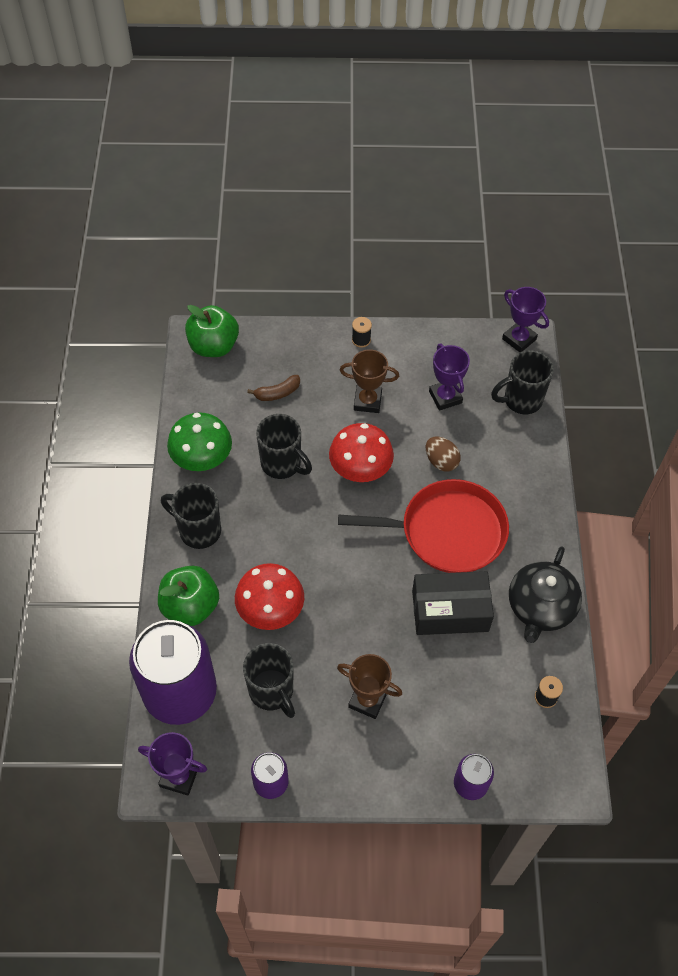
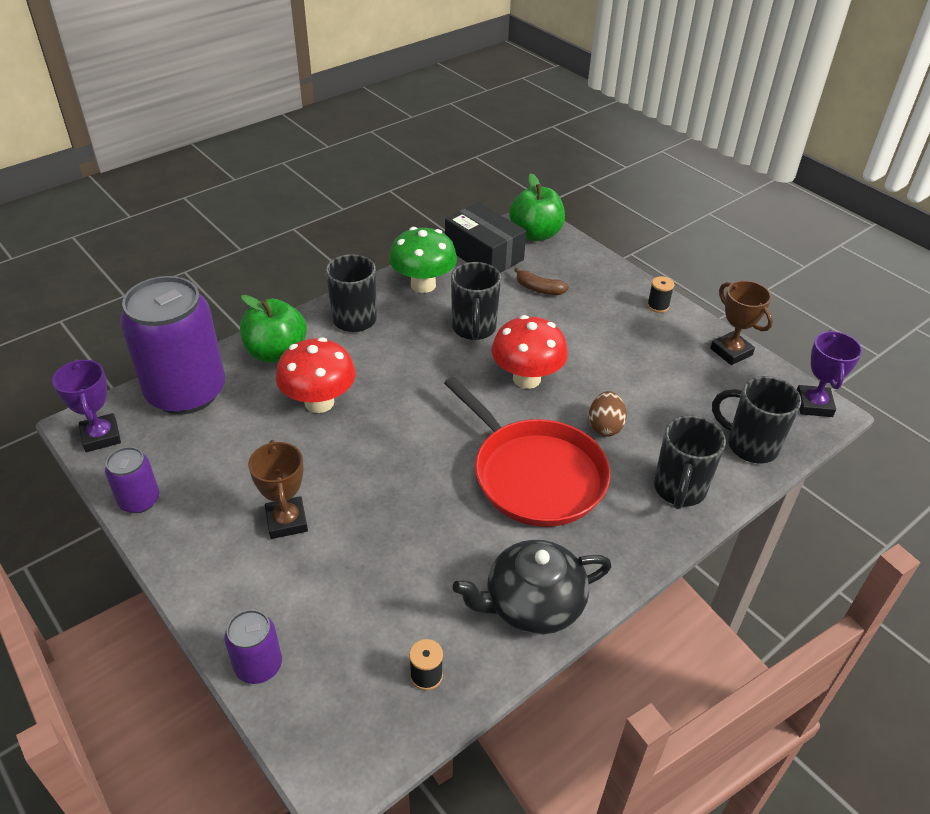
camera: 50 degrees right, 15 degrees down
(272, 692) = (237, 448): black mug -> black mug (679, 490)
(367, 401) = (602, 344): brown trophy -> brown trophy (731, 352)
(445, 397) = (677, 390): purple trophy -> none
(450, 611) = (448, 528): black box -> black box (484, 254)

